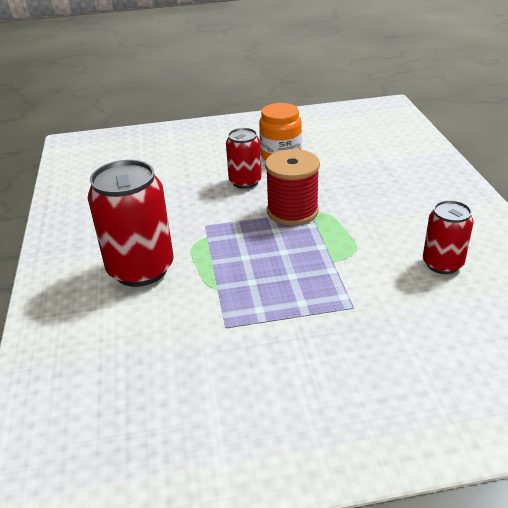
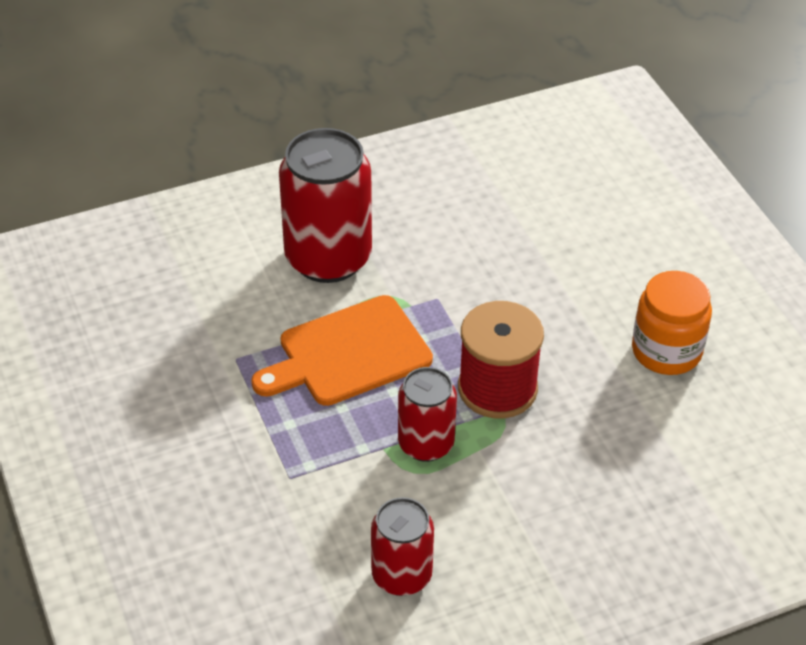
camera: 75 degrees right, 10 degrees up
(241, 268) = (348, 353): none -> orange cutting board
(245, 181) = (567, 320): red can -> red can (426, 444)

